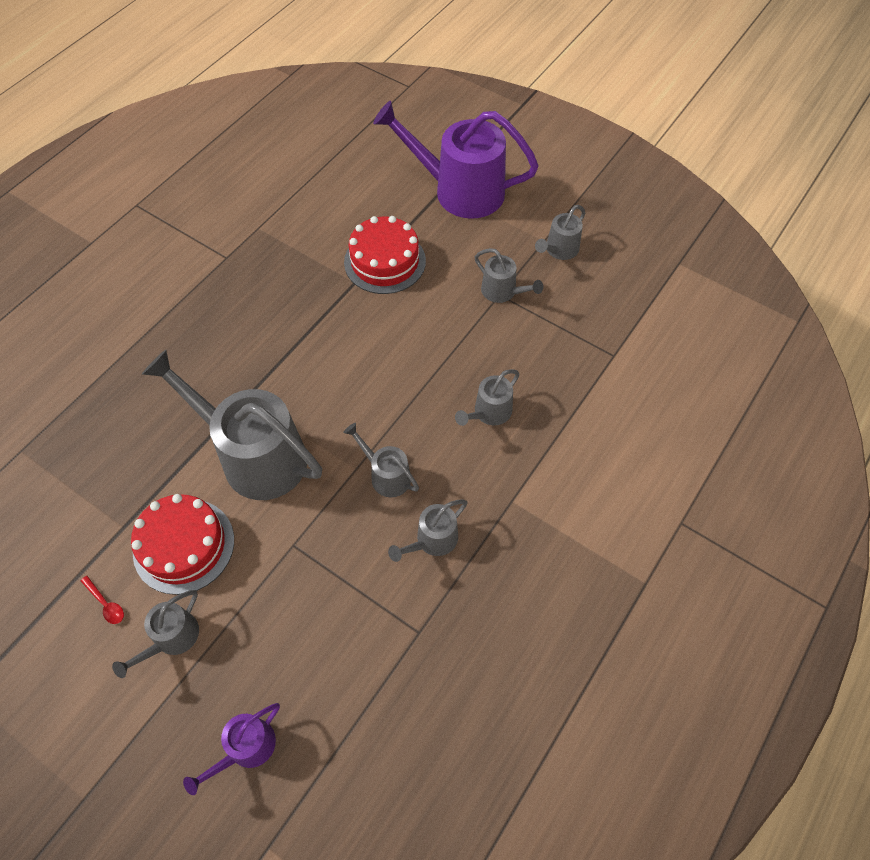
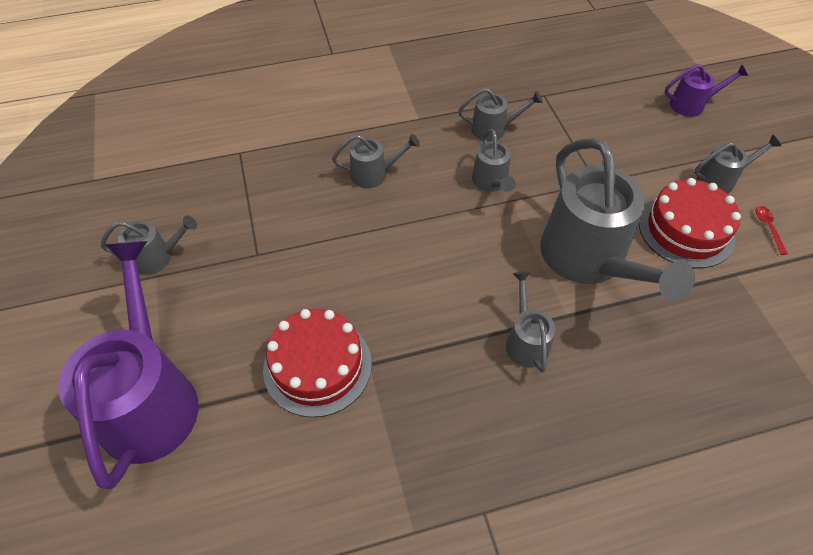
camera: 140 degrees left, 5 degrees down
(459, 190) = (150, 397): purple watering can -> purple watering can turned 150 degrees counterclockwise
(503, 292) = (252, 254): grey watering can -> grey watering can (525, 340)

